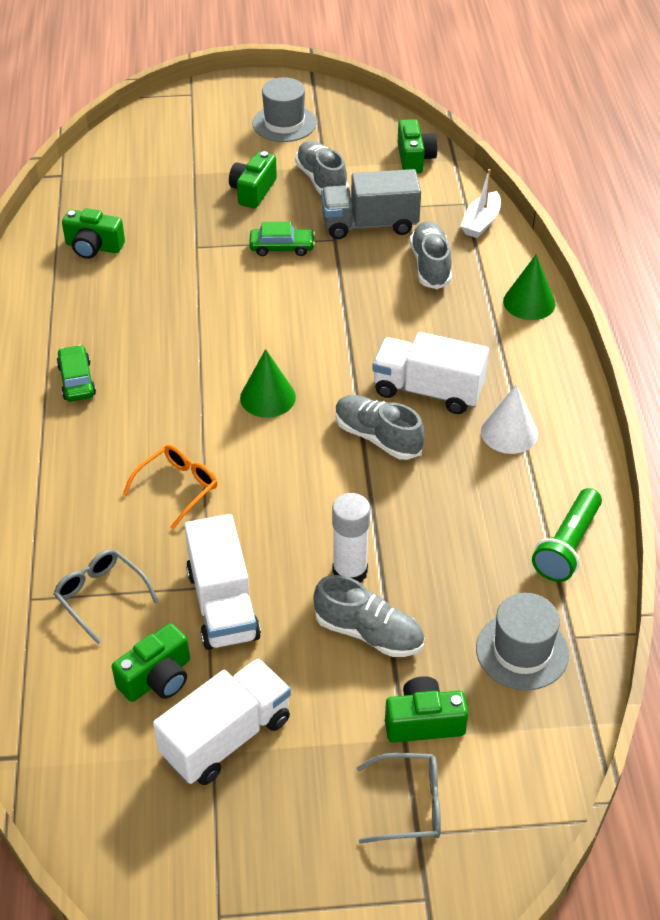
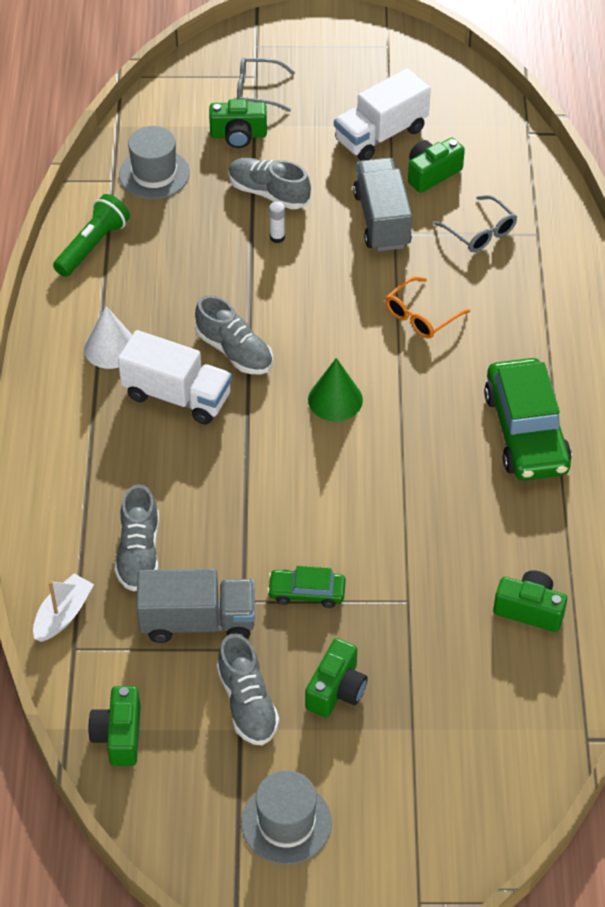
camera: 175 degrees left, 5 degrees up
(77, 380) = (526, 431): green car -> green car, size x1.98
(223, 604) = (382, 220): white truck -> grey truck
(350, 572) = (277, 237): white glue stick -> white glue stick, size x0.53
(529, 302) = (43, 494): green cone -> none

